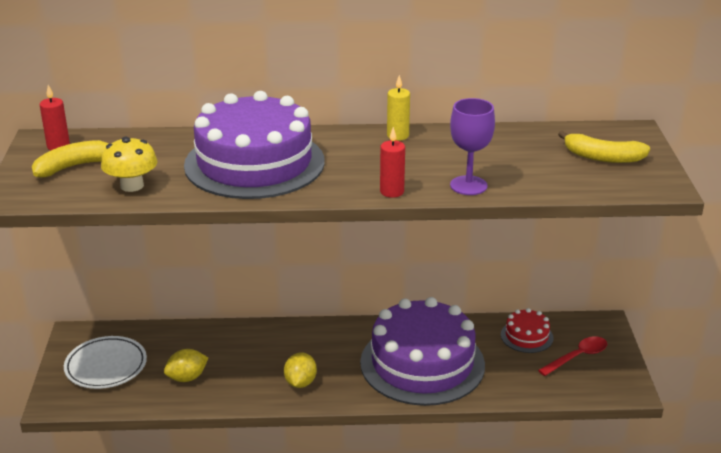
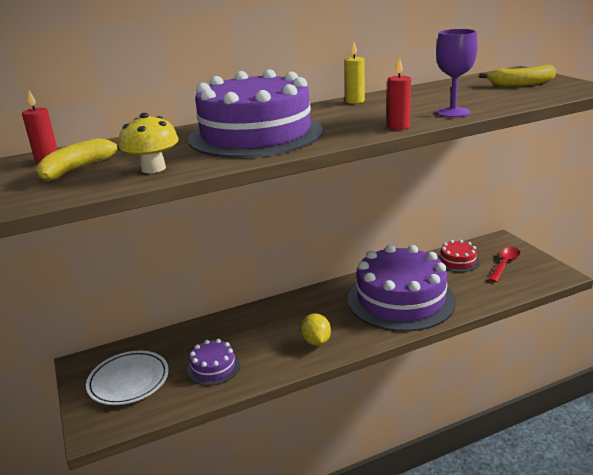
camera: 20 degrees left, 5 degrees down
(187, 378) = (213, 367): yellow lemon -> purple cake

